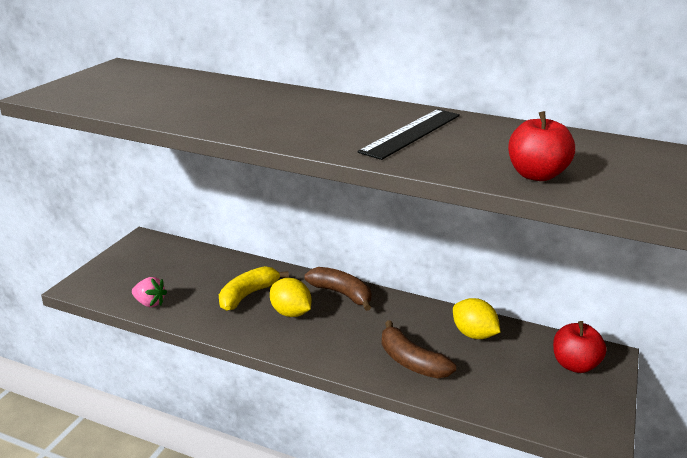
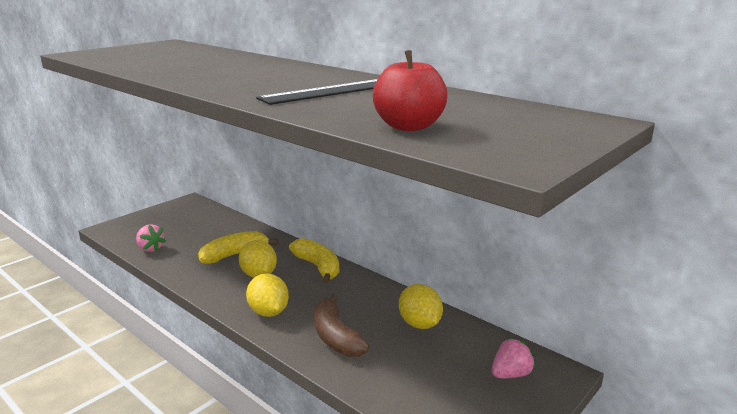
camera: 20 degrees right, 5 degrees down
(331, 350) = (268, 312): none -> yellow lemon
(341, 294) = (318, 267): brown banana -> yellow banana
(574, 365) = (510, 374): red apple -> pink strawberry

